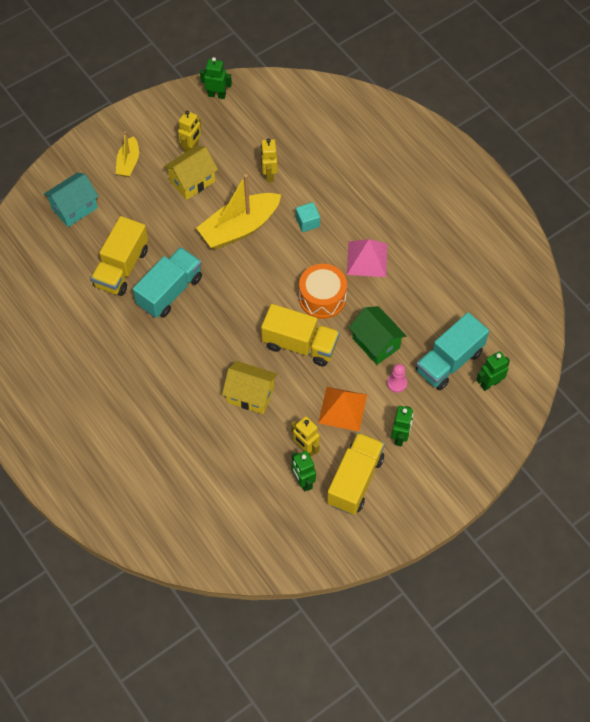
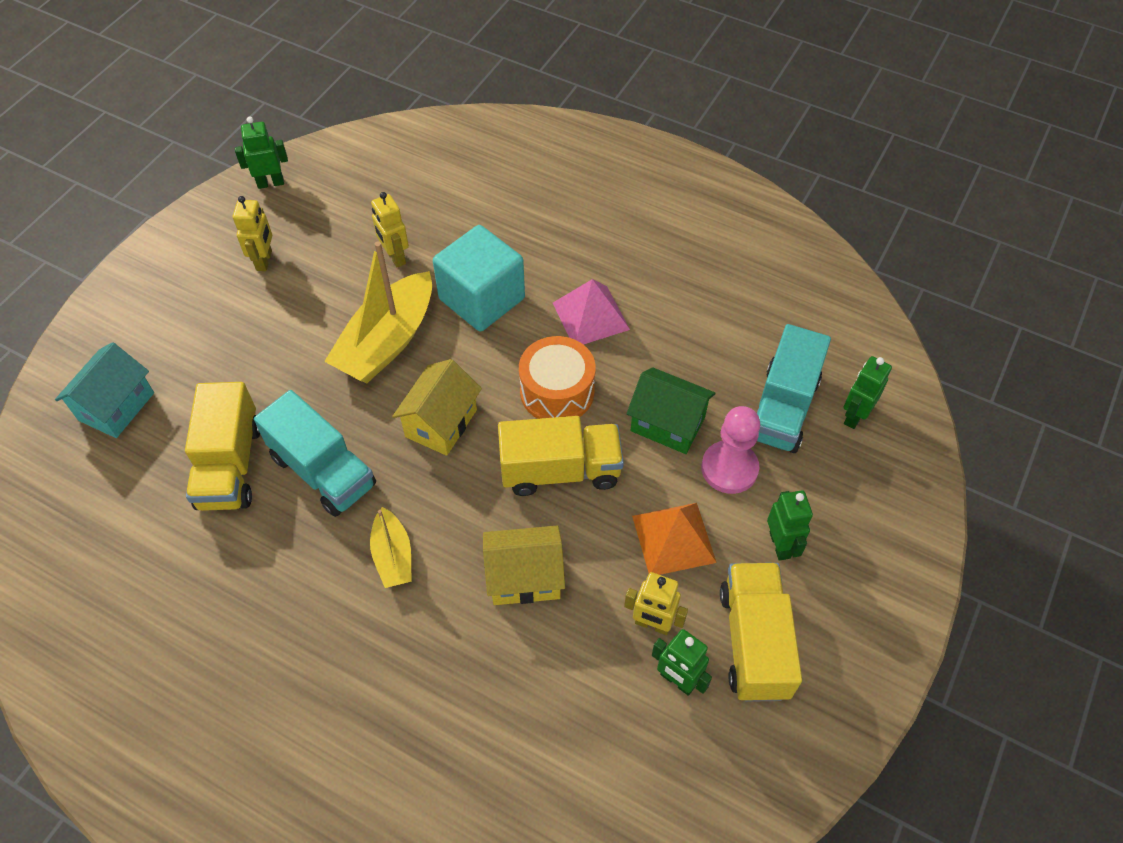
camera: 25 degrees left, 5 degrees down
(128, 162) = (177, 313): yellow boat -> yellow boat (393, 556)
(170, 291) = (323, 471): turquoise truck -> turquoise truck turned 120 degrees clockwise
(192, 181) = (286, 304): yellow house -> yellow house (441, 423)
(307, 222) = (482, 299): turquoise cube -> turquoise cube, size x2.15
(397, 383) = (729, 468): pink pawn -> pink pawn, size x1.76

